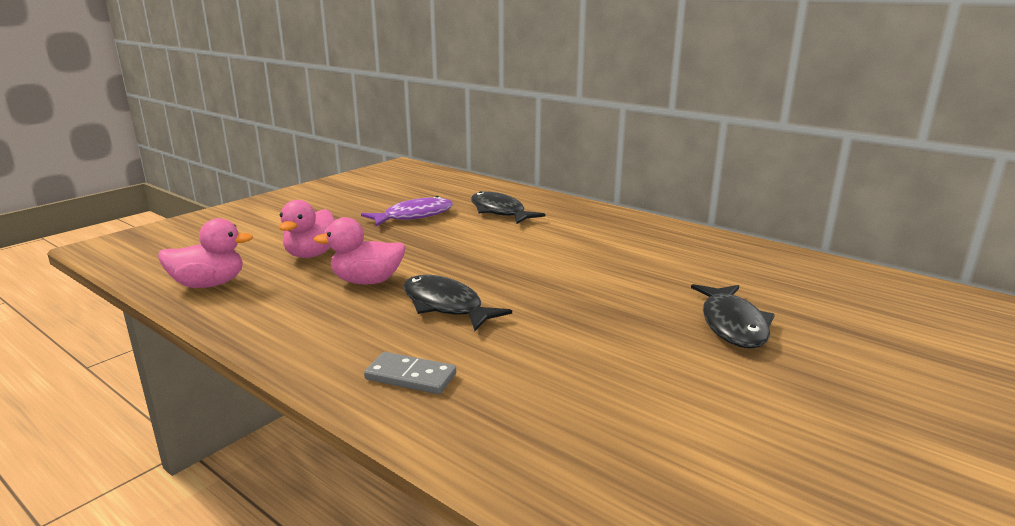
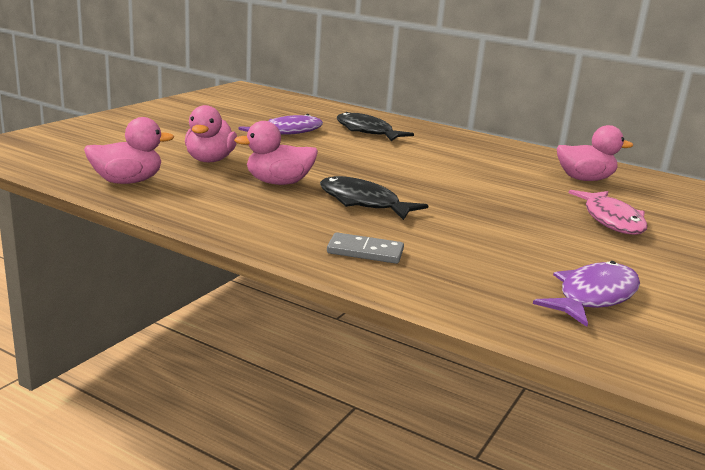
camera: 10 degrees left, 0 degrees up
(663, 446) = (593, 296): none -> purple fish
(721, 266) = (584, 179): none -> pink duck
(732, 324) = (611, 220): black fish -> pink fish

